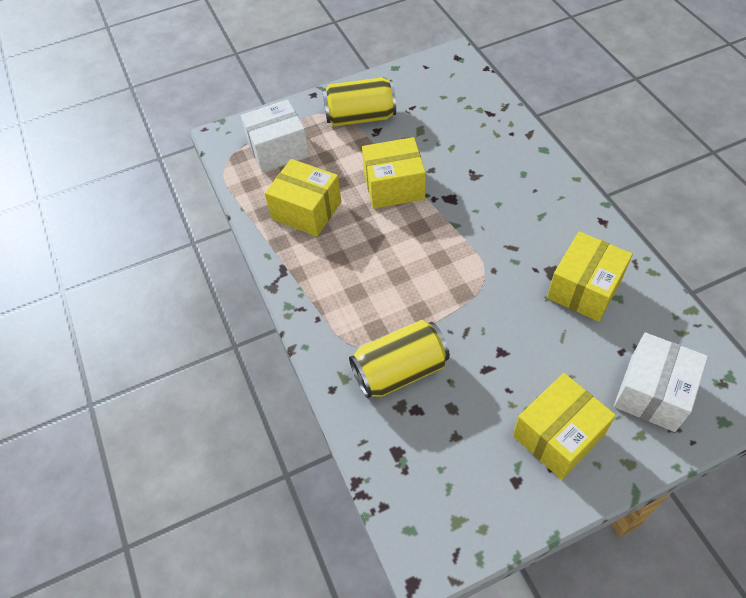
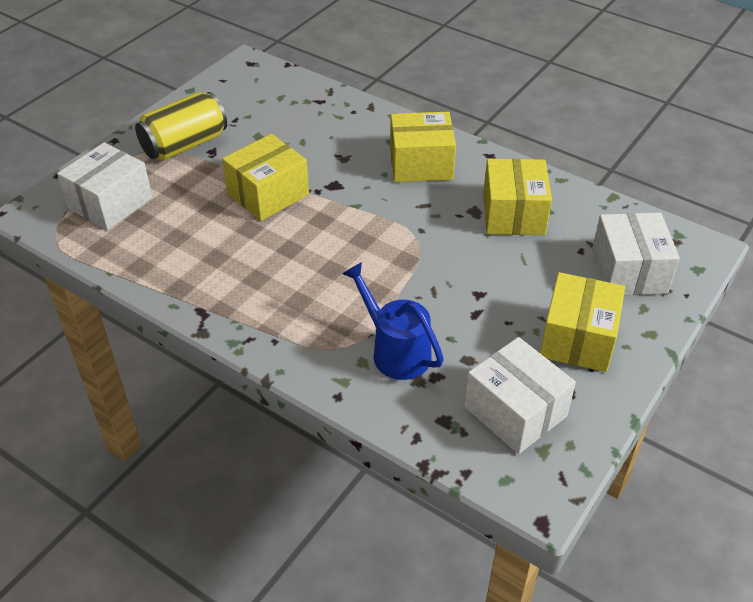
camera: 35 degrees left, 10 degrees down
(306, 210) = (187, 248): yellow box -> yellow box (421, 164)
(400, 371) = (395, 350): yellow can -> blue watering can
(458, 474) = (515, 411): none -> white box

